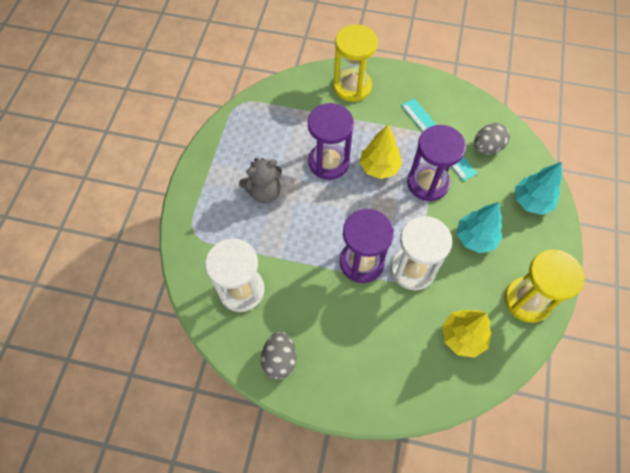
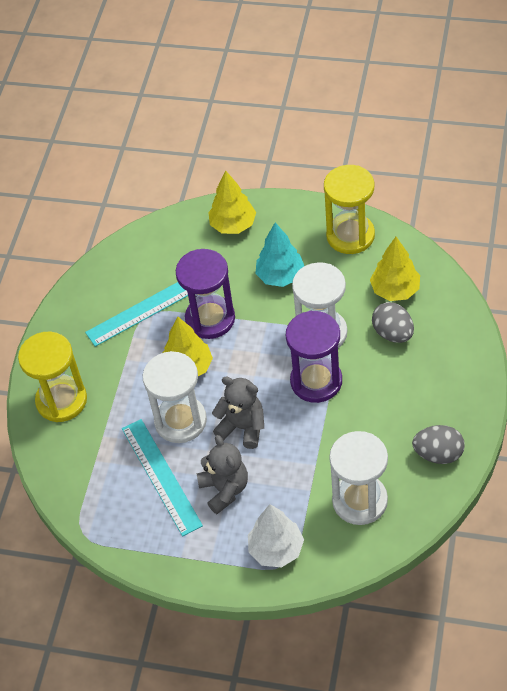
camera: 85 degrees left, 10 degrees down
(207, 226) = (276, 549): none -> white tree
(281, 150) = (161, 476): none -> turquoise ruler
(319, 205) = (243, 427): none -> grey teddy bear
(328, 162) = (180, 421): purple hourglass -> white hourglass
(487, 147) = (161, 261): grey egg -> grey egg (393, 333)
(531, 201) = (233, 225): turquoise tree -> yellow tree

